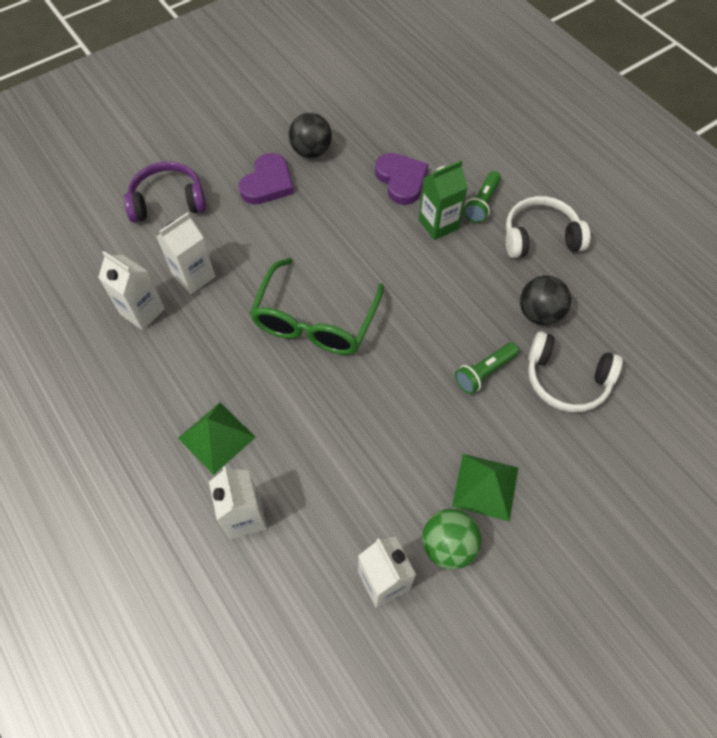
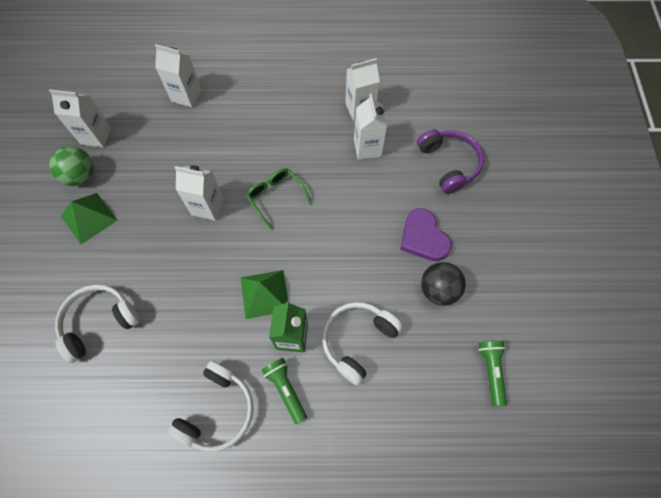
camera: 125 degrees right, 5 degrees up
(168, 201) = (448, 164): purple headphones -> purple headphones turned 45 degrees counterclockwise
(216, 437) = (242, 105): green pyramid -> green pyramid (264, 293)
(315, 320) = (276, 197): green glasses -> green glasses, size x0.57
(375, 376) = (207, 207): none -> white carton
(401, 180) = (358, 340): purple heart -> white headphones
(484, 372) = (152, 273): green flashlight -> green flashlight (491, 371)
(539, 313) = (158, 348): black ball -> none

